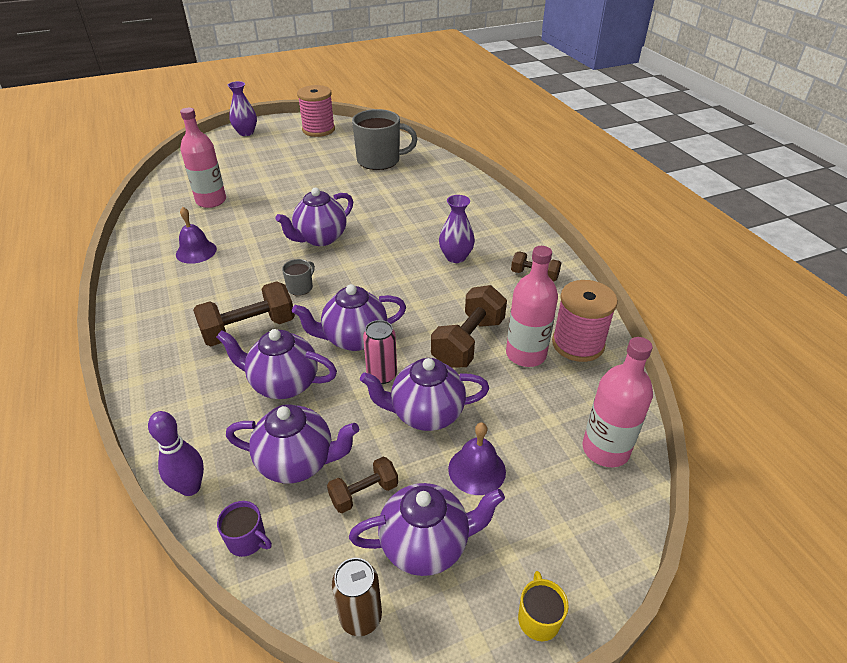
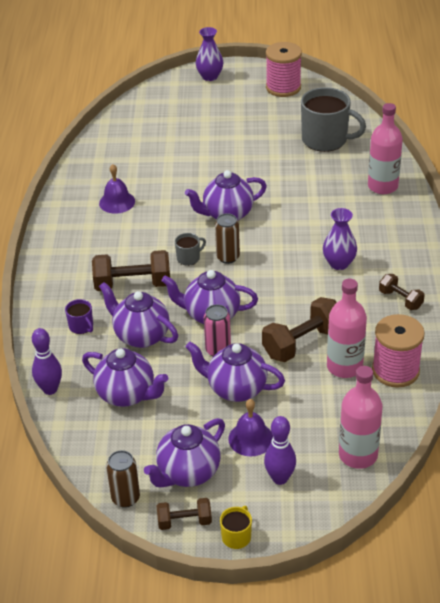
camera: 25 degrees right, 0 degrees up
(211, 201) = (148, 152): pink bottle -> pink bottle (382, 186)
(247, 540) = (74, 433): purple mug -> purple mug (81, 326)
(342, 277) = (228, 257): none -> brown can
(364, 493) = (163, 428): brown dumbbell -> brown dumbbell (184, 521)
(426, 545) = (188, 473): purple teapot -> purple teapot turned 120 degrees clockwise
(540, 511) = (280, 478): none -> purple bowling pin

